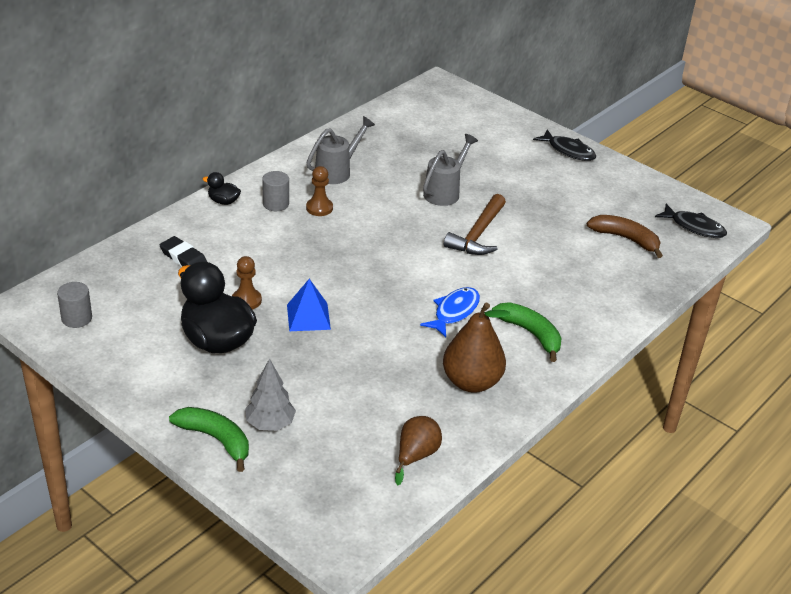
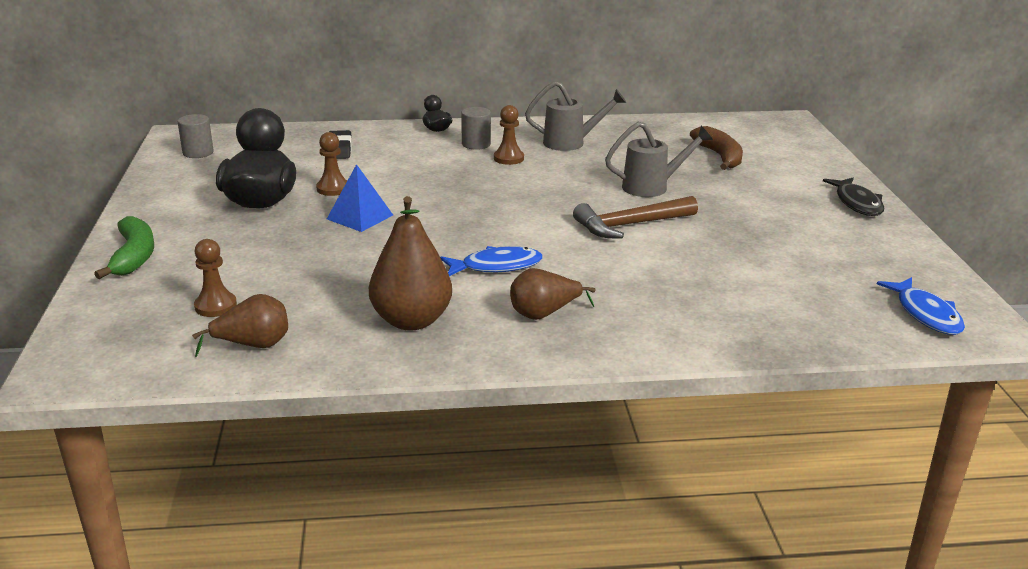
camera: 45 degrees right, 10 degrees down
(270, 424) = (189, 266): grey tree -> none
(344, 443) = (215, 306): none -> brown pawn
(530, 334) = (544, 314): green banana -> brown pear
(625, 239) = (805, 289): brown banana -> brown banana (719, 156)
(694, 227) = (925, 314): black fish -> blue fish

